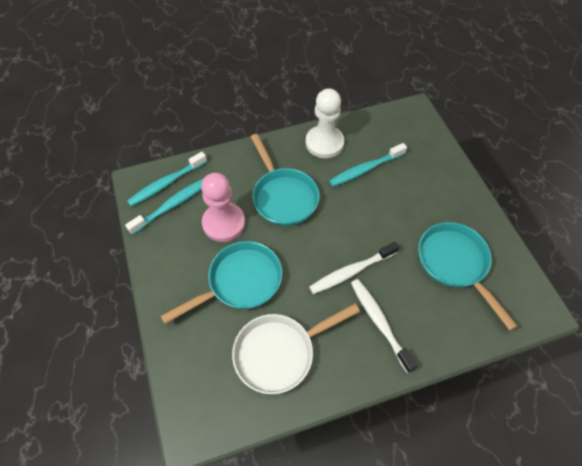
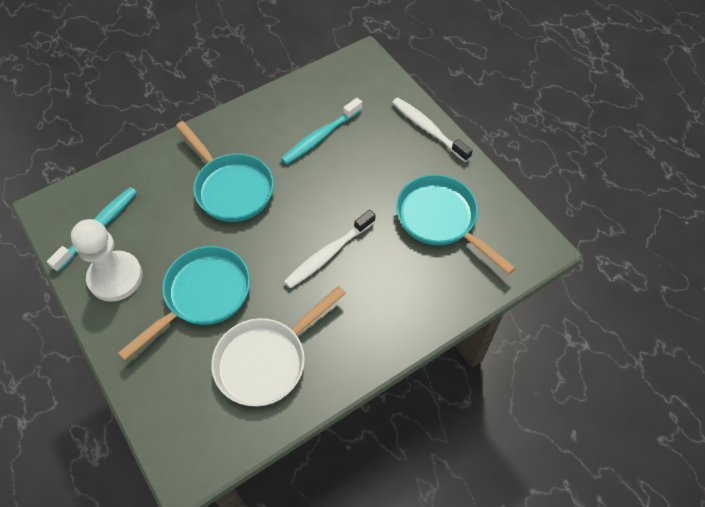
camera: 15 degrees left, 0 degrees up
(166, 183) = (85, 203): turquoise toothbrush -> none
(224, 223) = (167, 234): pink pawn -> none
(324, 143) = (266, 116): white pawn -> white pawn (115, 277)
(379, 322) = (370, 301): white toothbrush -> white toothbrush (428, 129)

